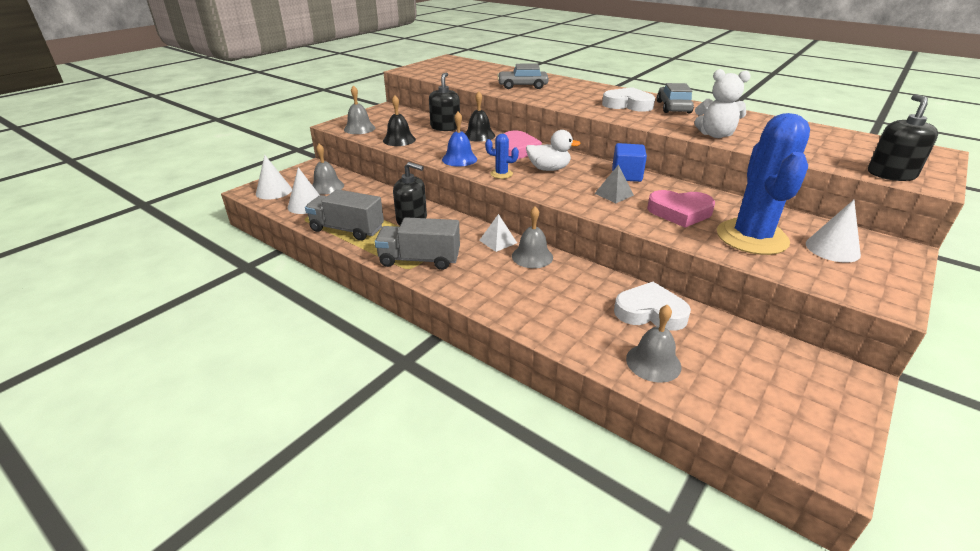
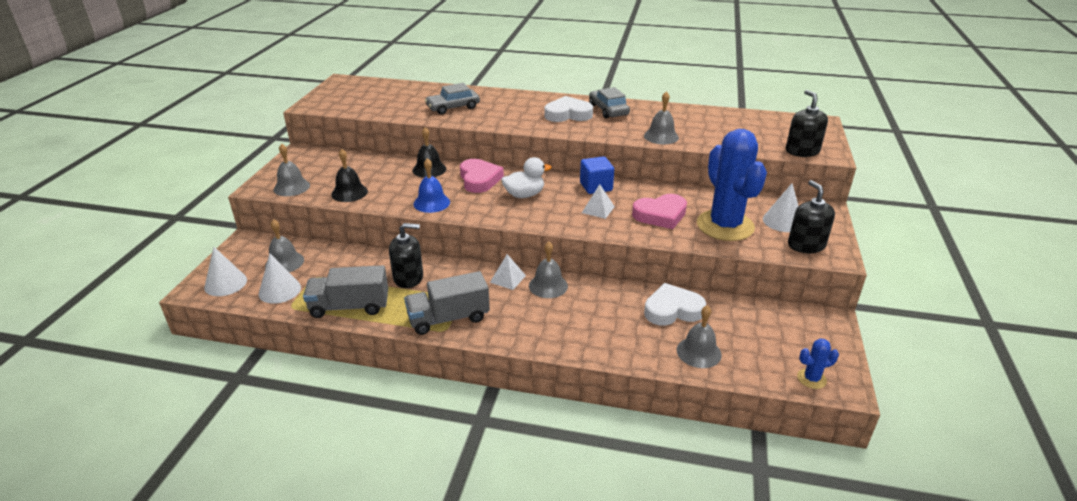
camera: 25 degrees left, 0 degrees up
(445, 127) = (386, 166): black soap dispenser -> black soap dispenser (806, 245)
(501, 174) = (485, 211): blue cactus -> blue cactus (811, 379)
(614, 194) = (598, 209): grey pyramid -> white pyramid
(715, 135) = (661, 136): white teddy bear -> grey bell

